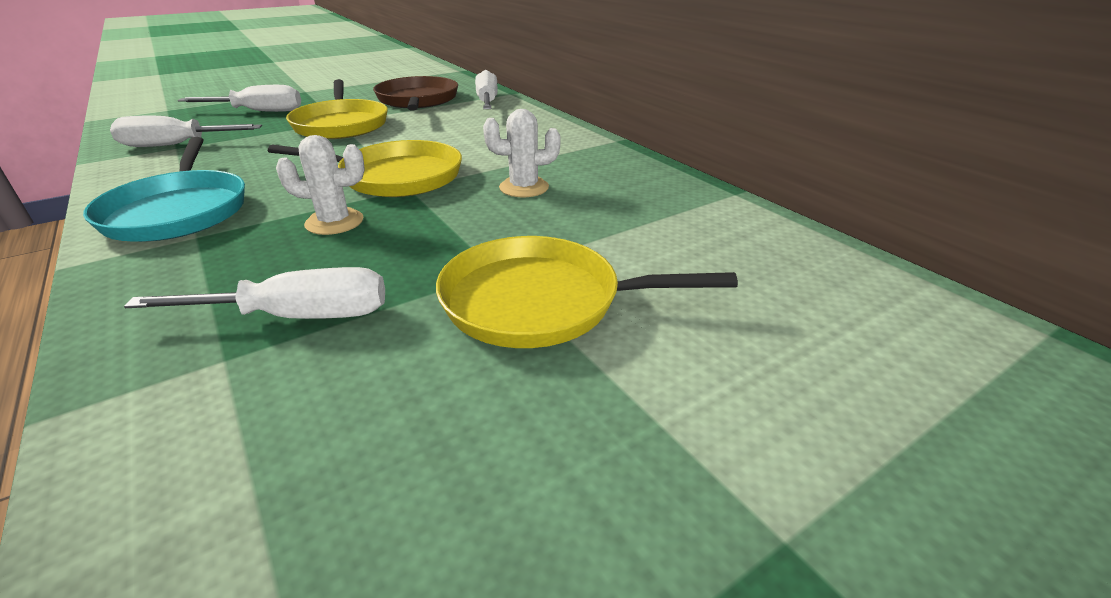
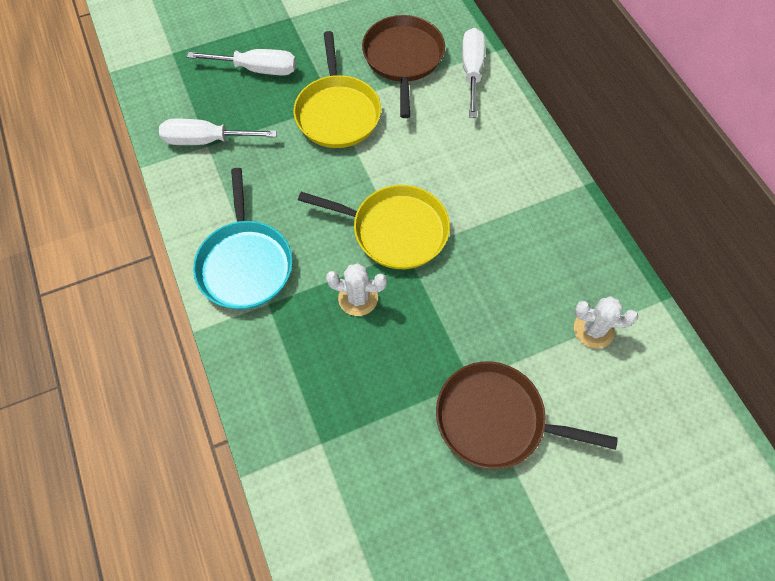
camera: 10 degrees right, 30 degrees up
(298, 317) = (353, 410): white screwdriver -> none
(524, 187) = (496, 265): white cactus -> white cactus (593, 329)
(540, 301) = (496, 419): yellow pan -> brown pan

